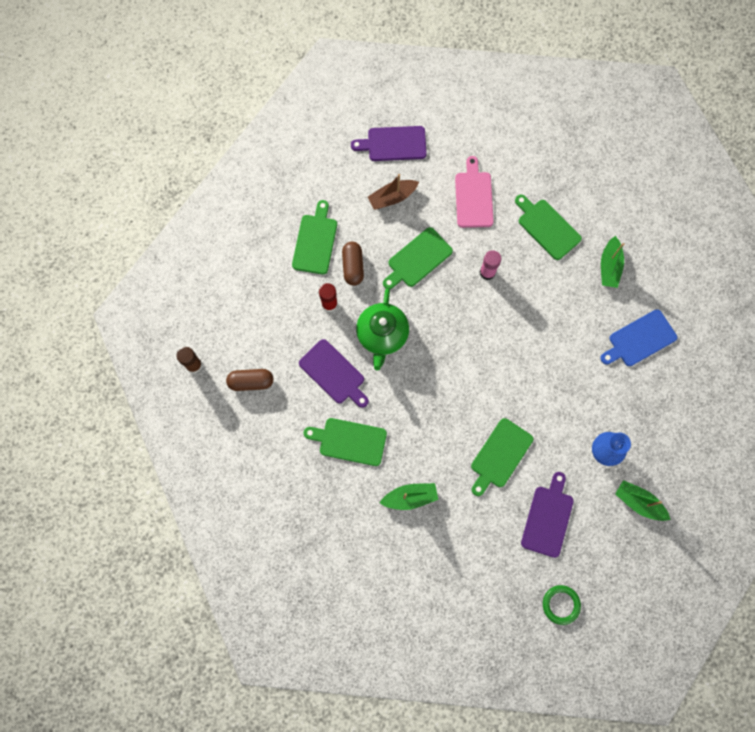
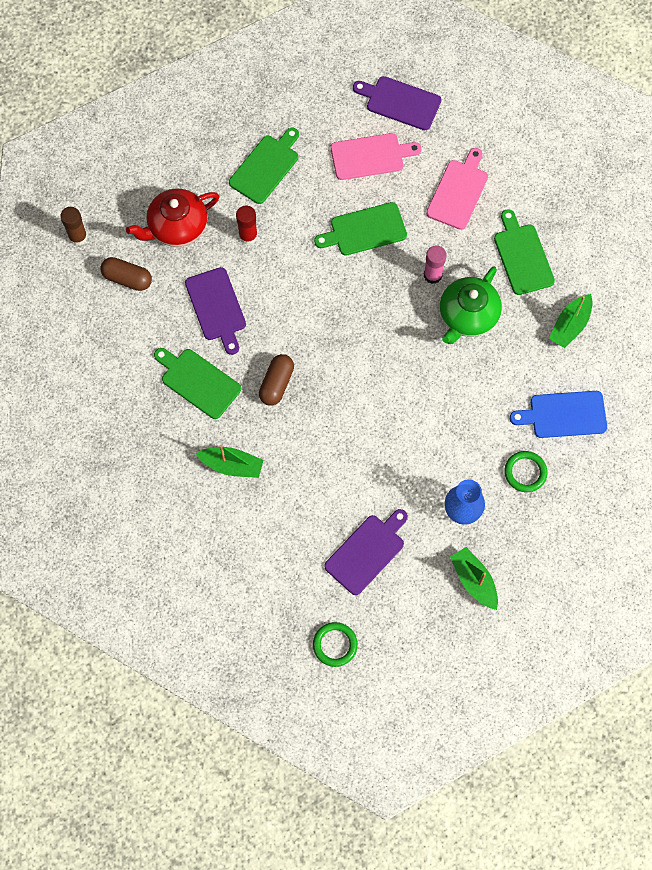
camera: 25 degrees right, 5 degrees down
(269, 322) = (177, 227): none -> red teapot
(353, 266) = (292, 209): brown capsule -> brown capsule (276, 384)
(382, 335) = (287, 291): green teapot -> green teapot (467, 316)
(392, 197) = (370, 156): brown boat -> pink cutting board
(500, 455) = (349, 466): green cutting board -> none
(634, 398) = (525, 472): none -> green ring

